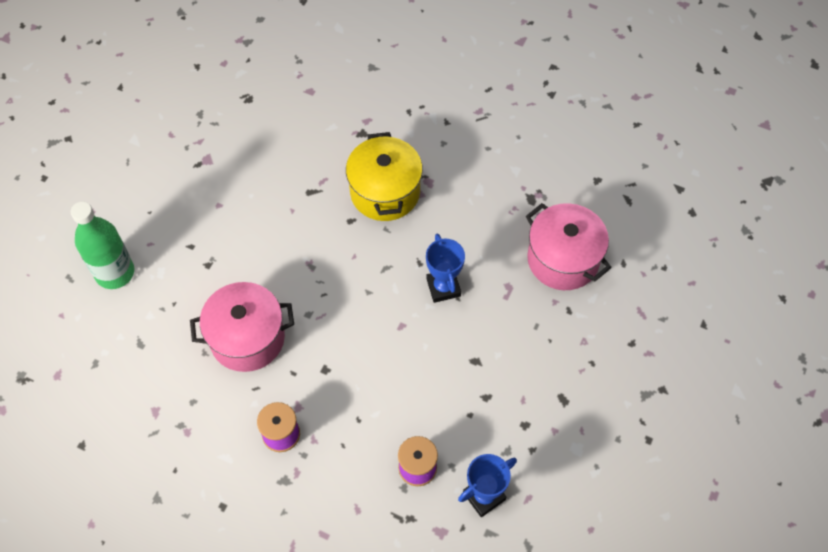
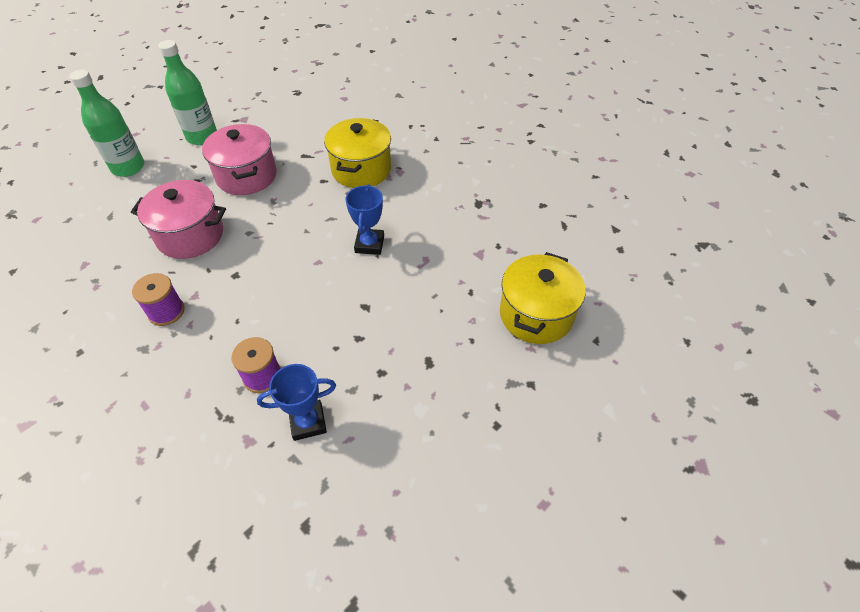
camera: 20 degrees right, 10 degrees down
(173, 201) = (202, 137): none -> green bottle
(563, 259) = (484, 252): pink pot -> pink pot (246, 176)
(640, 315) = (536, 314): none -> yellow pot

